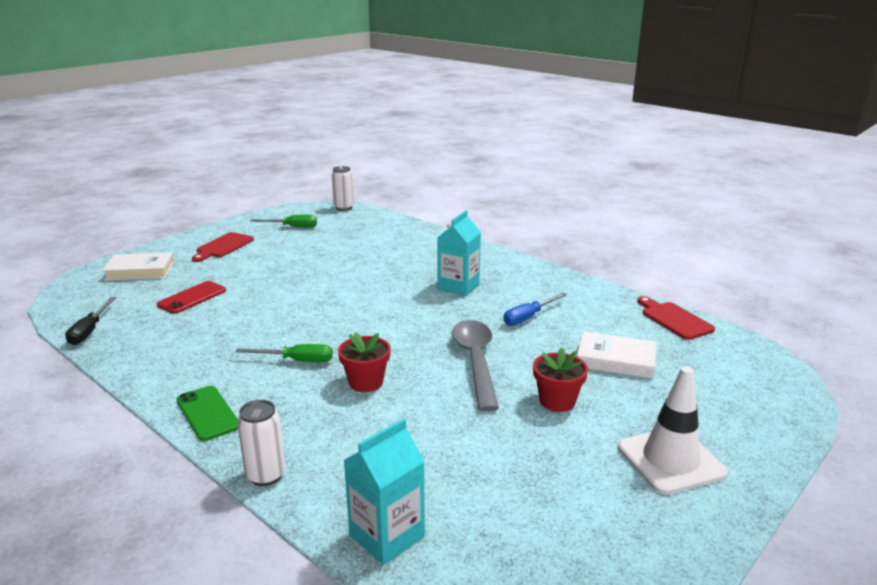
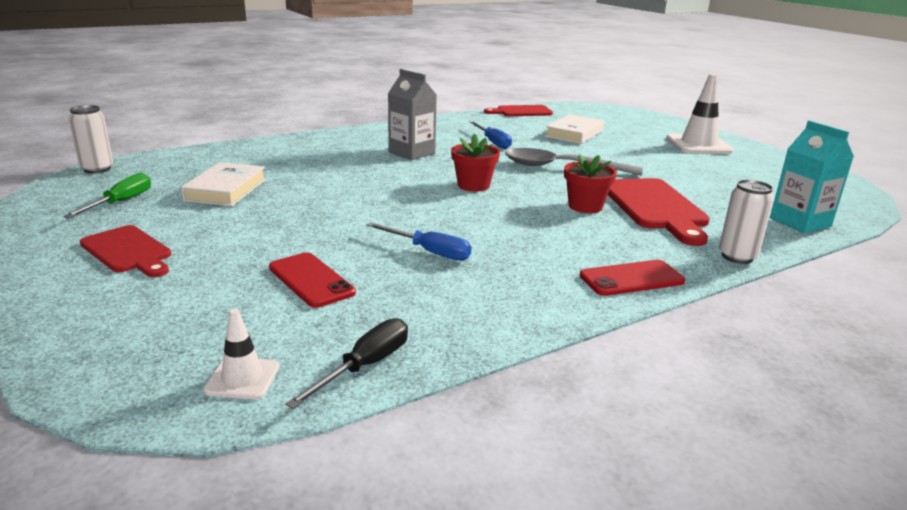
camera: 75 degrees left, 0 degrees up
(84, 304) = (242, 378): none -> white traffic cone
(89, 331) = (365, 366): black screwdriver -> black screwdriver turned 75 degrees counterclockwise
(140, 271) = (143, 323): white book -> white book (226, 190)
(208, 413) = (631, 279): green phone -> red phone
(242, 326) = (429, 252): none -> blue screwdriver
(297, 361) = (532, 230): green screwdriver -> none
(385, 423) = (655, 207): none -> red cutting board
(458, 286) = (411, 153): turquoise carton -> grey carton
(557, 401) = (627, 156): red flower pot -> red flower pot (473, 185)

